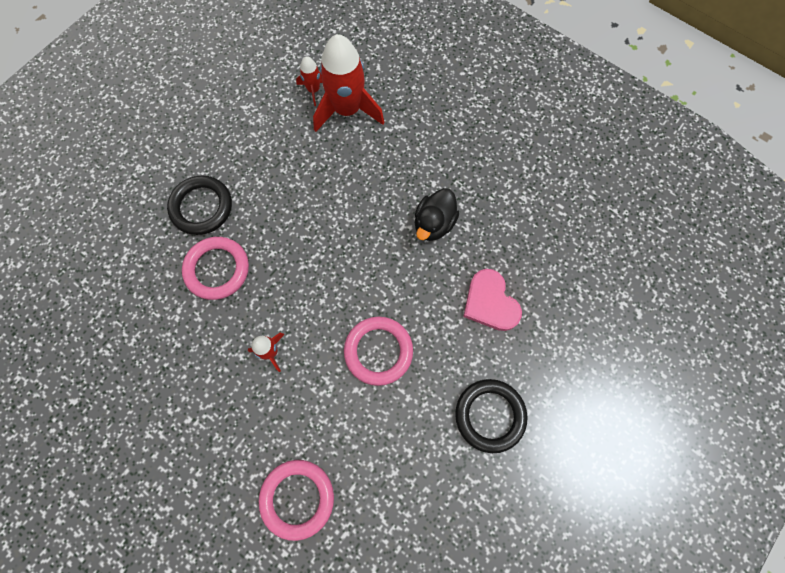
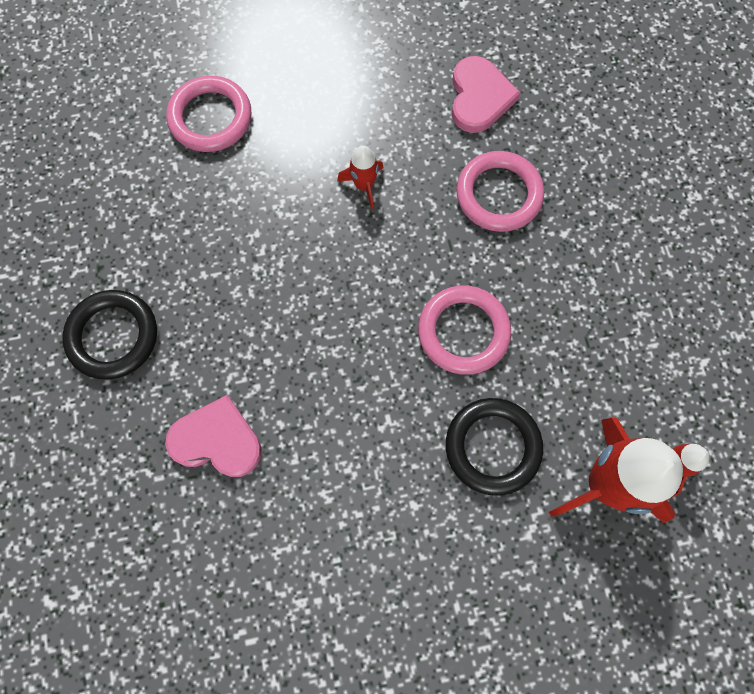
camera: 130 degrees right, 0 degrees up
(151, 332) = (479, 97): none -> pink heart
(201, 207) = (590, 226): black ring -> black ring (492, 447)
(378, 351) = (273, 283): pink ring -> pink ring (463, 332)
(434, 224) = (361, 459): black duck -> none

